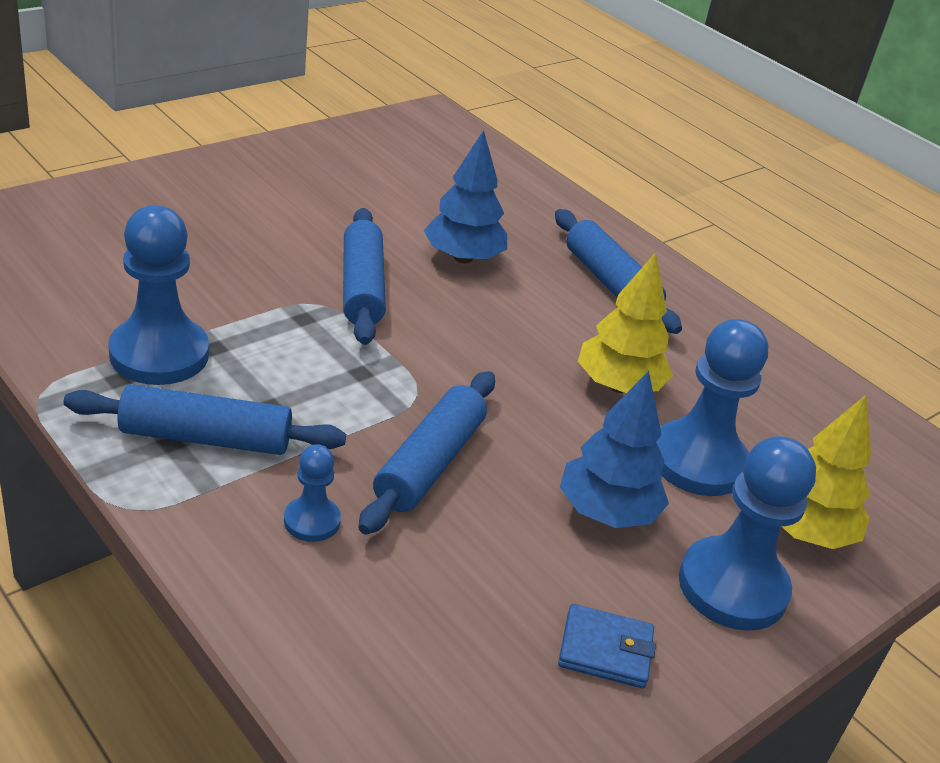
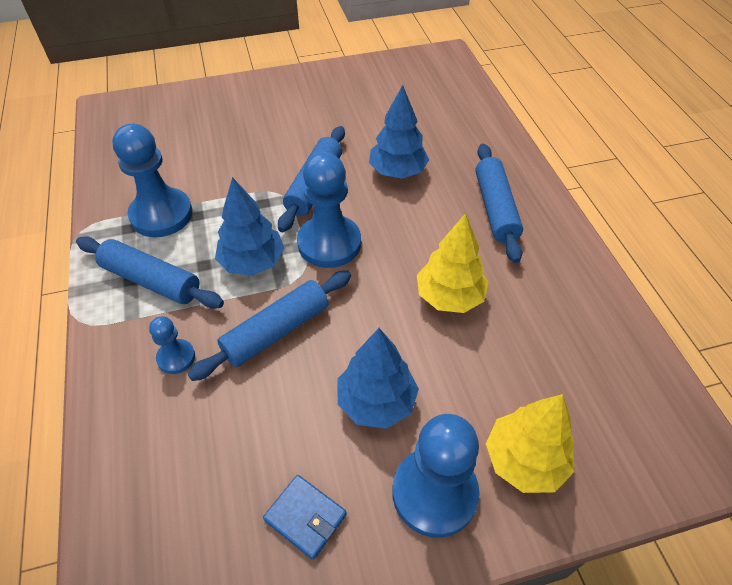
camera: 30 degrees right, 15 degrees up
(339, 390) = (252, 262): none -> blue tree
(697, 461) = (473, 375): blue pawn -> blue pawn (329, 243)

